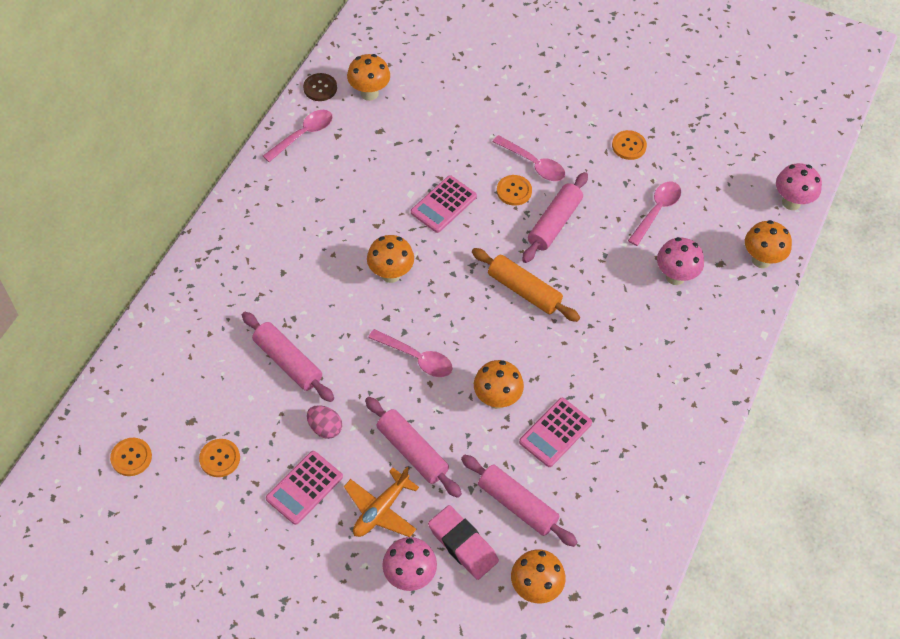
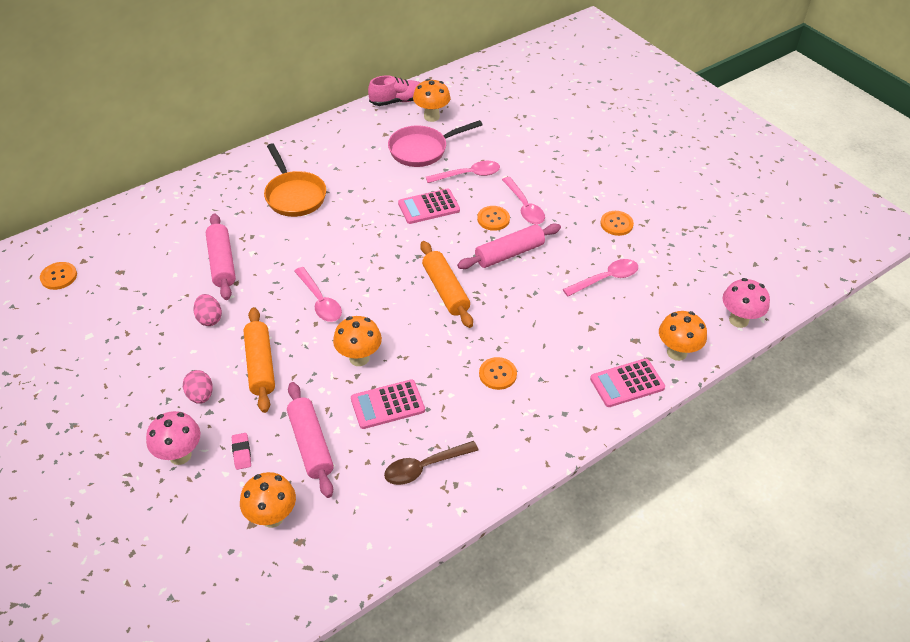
camera: 30 degrees right, 10 degrees down
(220, 458) = (117, 305): orange button -> orange button (497, 374)
(300, 251) = (294, 195): none -> orange pan
(303, 134) = (360, 125): pink spoon -> pink spoon (468, 175)
(304, 487) = (158, 352): pink calculator -> pink calculator (627, 383)
(320, 88) = (397, 101): brown button -> pink shoe
(381, 510) = (200, 395): orange plane -> pink egg
(389, 139) = (422, 150): none -> pink pan
(391, 274) = (348, 237): orange mushroom -> none
(412, 451) = (260, 365): pink rolling pin -> orange rolling pin
(463, 544) = (242, 453): pink eraser -> pink eraser, size x0.51
(628, 475) = (424, 467): none -> brown spoon
(675, 276) = (586, 333): pink mushroom -> none

